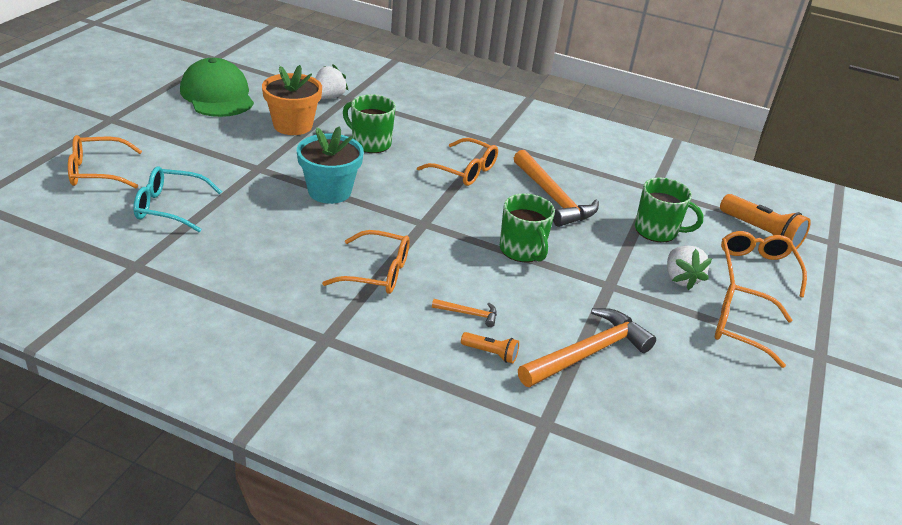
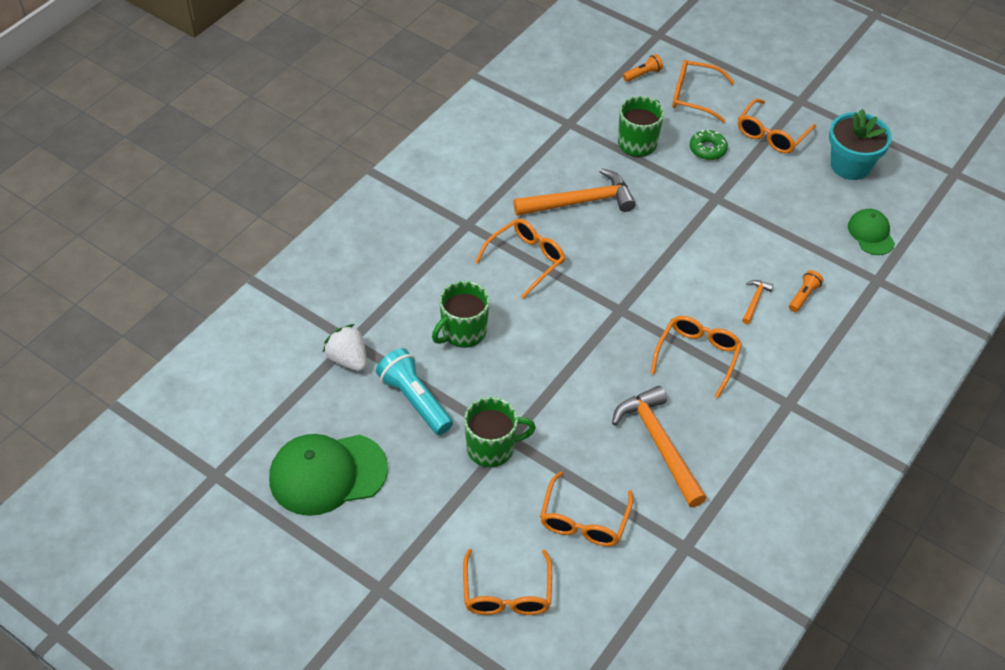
camera: 75 degrees left, 15 degrees up
(169, 207) = (583, 520): turquoise glasses -> orange glasses
(293, 125) = (415, 400): orange flower pot -> turquoise flashlight
(329, 191) = (560, 378): turquoise flower pot -> turquoise flower pot (850, 165)
(522, 250) = (666, 245): green mug -> green mug (492, 448)
(588, 353) = (801, 235): orange hammer -> orange hammer (659, 444)
(624, 419) = (871, 234): none -> green cap
(680, 278) = (707, 149): white strawberry -> green donut
(761, 233) = (643, 74): orange flashlight -> orange flashlight, size x0.53

